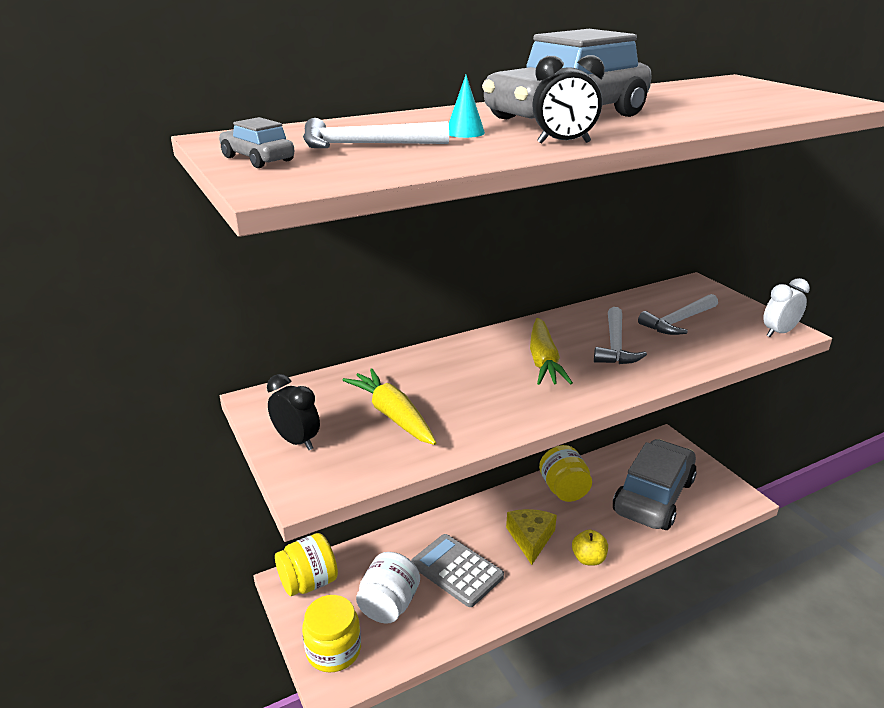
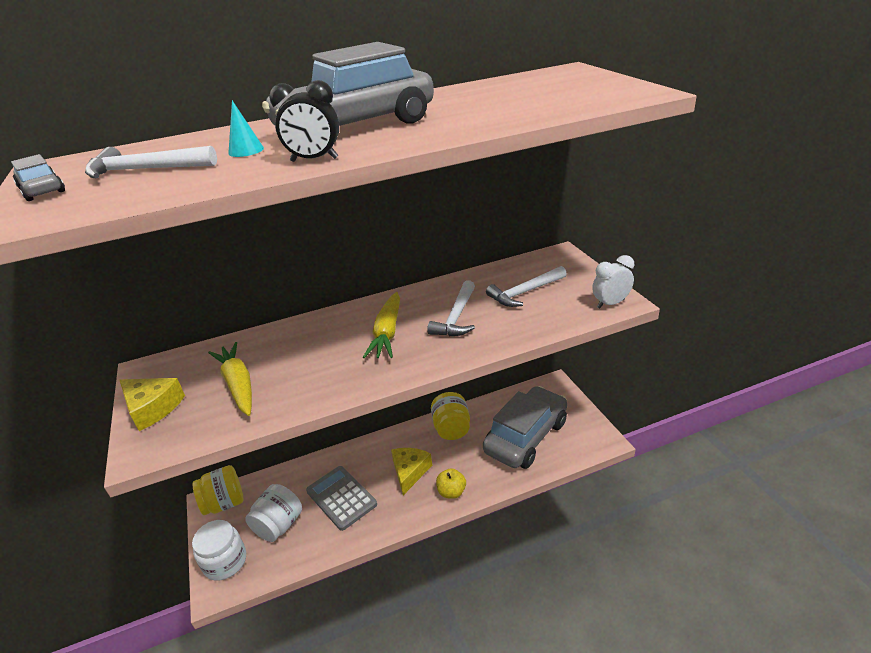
camera: 10 degrees right, 5 degrees up
(297, 441) = (153, 408): black clock -> yellow cheese
(333, 650) = (225, 561): yellow jar -> white jar

